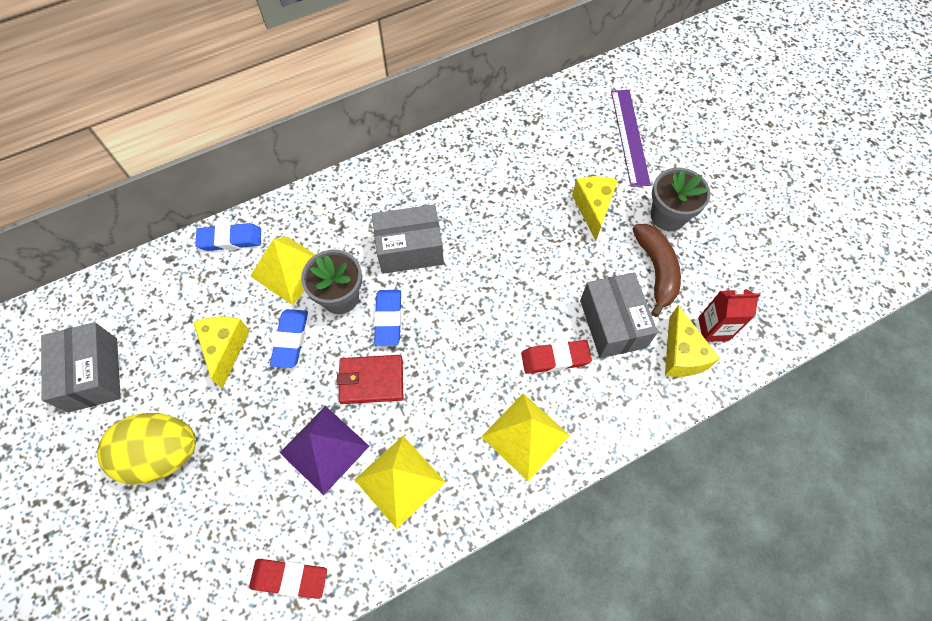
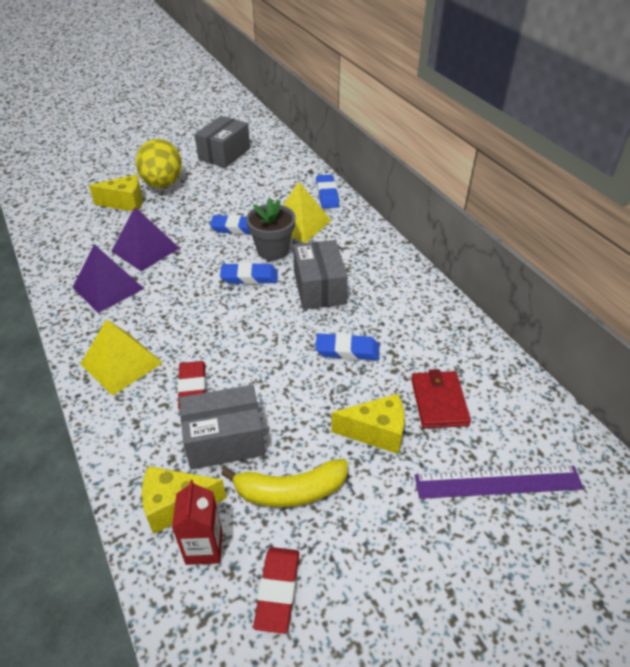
camera: 90 degrees right, 20 degrees down
(93, 374) = (224, 154): grey box -> grey box turned 45 degrees counterclockwise
(225, 349) = (234, 200): yellow cheese -> yellow cheese (125, 203)
(289, 578) = (60, 240): red eraser -> red eraser (278, 591)
(371, 380) = (195, 270): red wallet -> red wallet (439, 401)
(399, 480) = (108, 288): yellow pyramid -> purple pyramid
(501, 226) = (347, 350): none -> blue eraser
(656, 270) = (290, 491): brown banana -> yellow banana
(668, 216) = (372, 514): grey flower pot -> none

